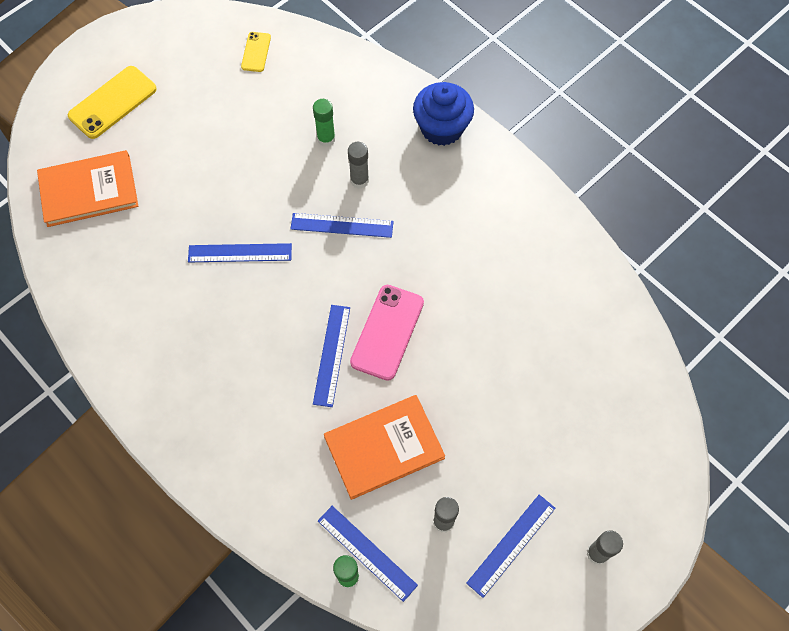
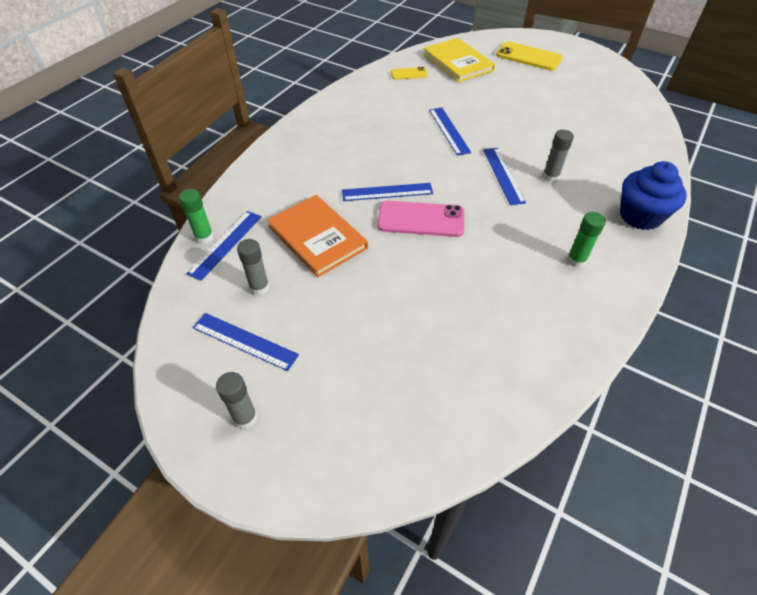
camera: 75 degrees right, 15 degrees down
(89, 190) = (458, 62): orange book -> yellow book
(256, 52) = (621, 103): yellow phone -> yellow phone (409, 74)
(326, 139) = (575, 152): green glue stick -> green glue stick (576, 260)

